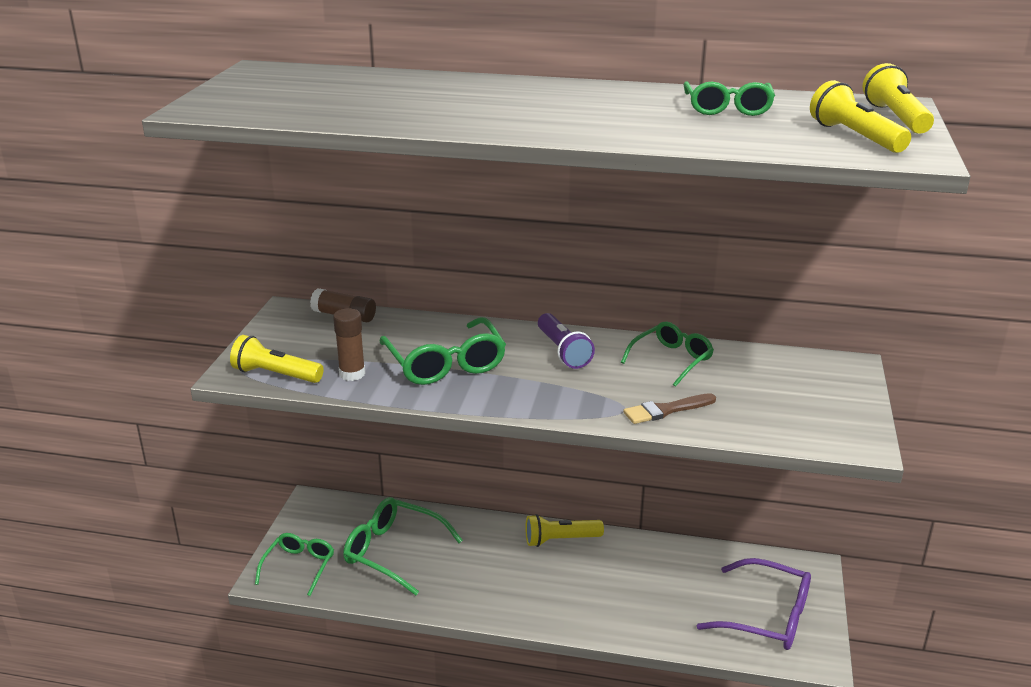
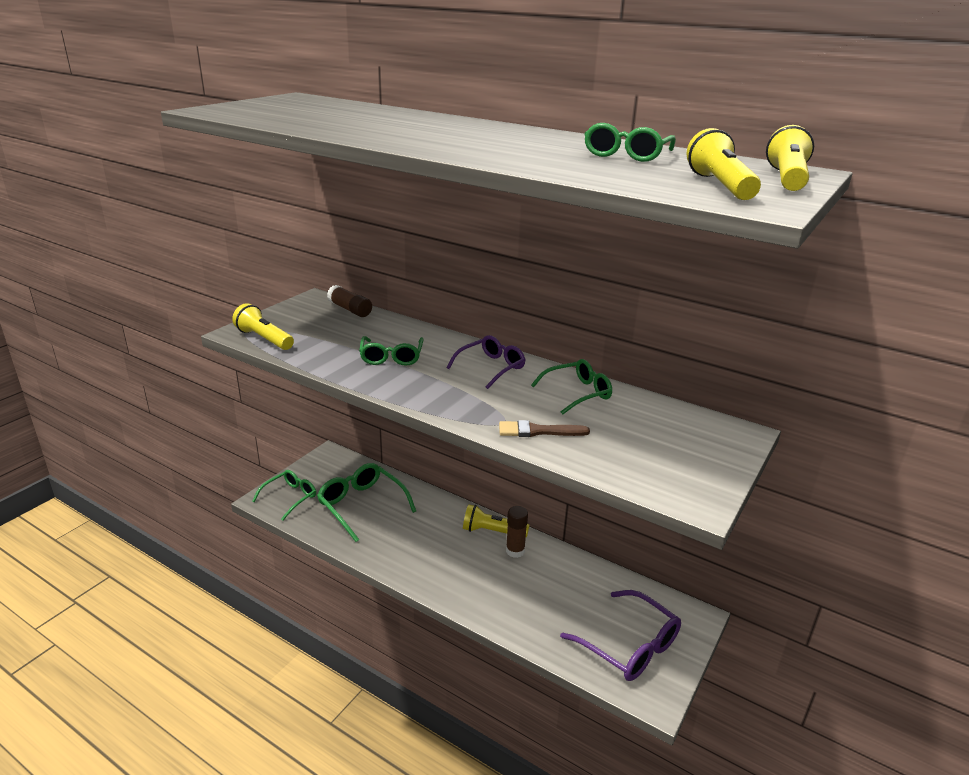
camera: 20 degrees right, 0 degrees up
(352, 374) = (317, 350): brown glue stick -> brown glue stick (515, 551)
(445, 364) = (391, 357): green glasses -> green glasses, size x0.66
(563, 351) = (491, 367): purple flashlight -> purple glasses

